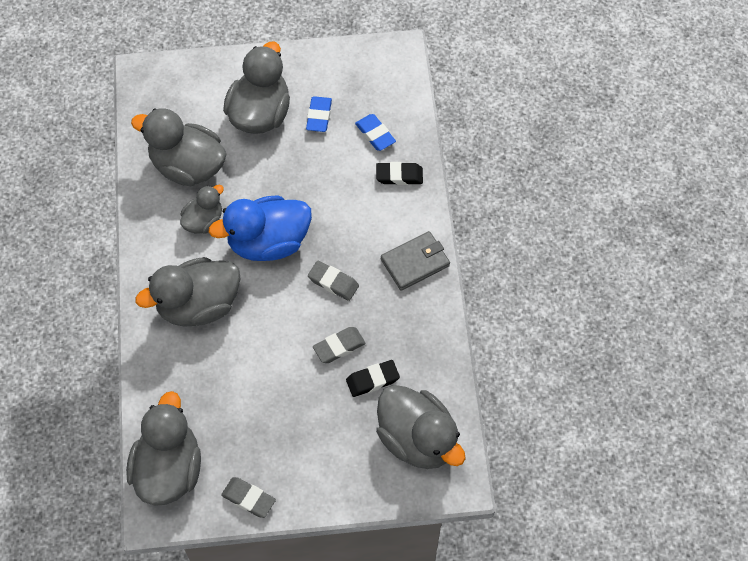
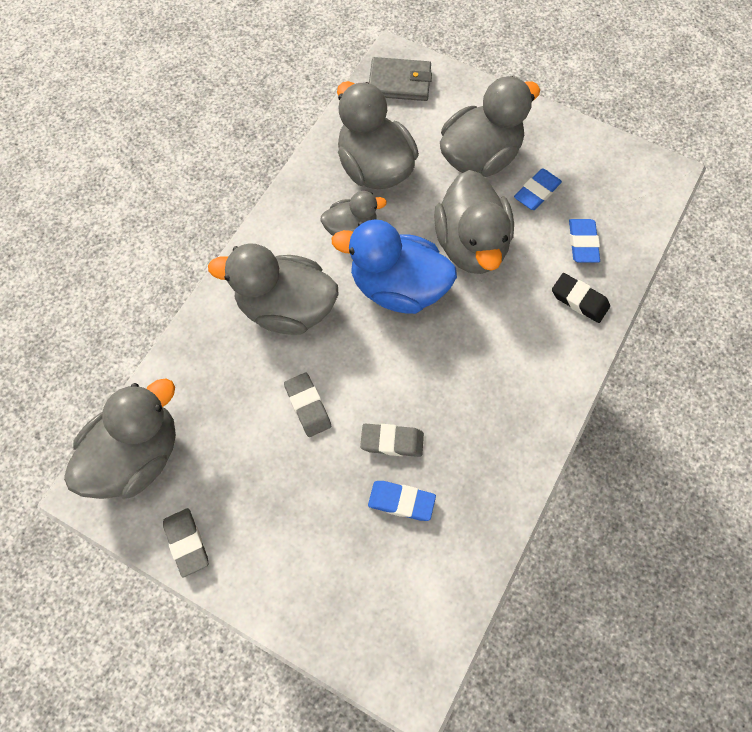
camera: 35 degrees right, 5 degrees up
(333, 282) = (433, 369): grey eraser -> grey eraser (308, 406)
(372, 380) = (401, 501): black eraser -> blue eraser
(415, 262) = (534, 402): grey wallet -> grey wallet (400, 82)
(417, 439) = (403, 602): grey duck -> grey duck (471, 244)

